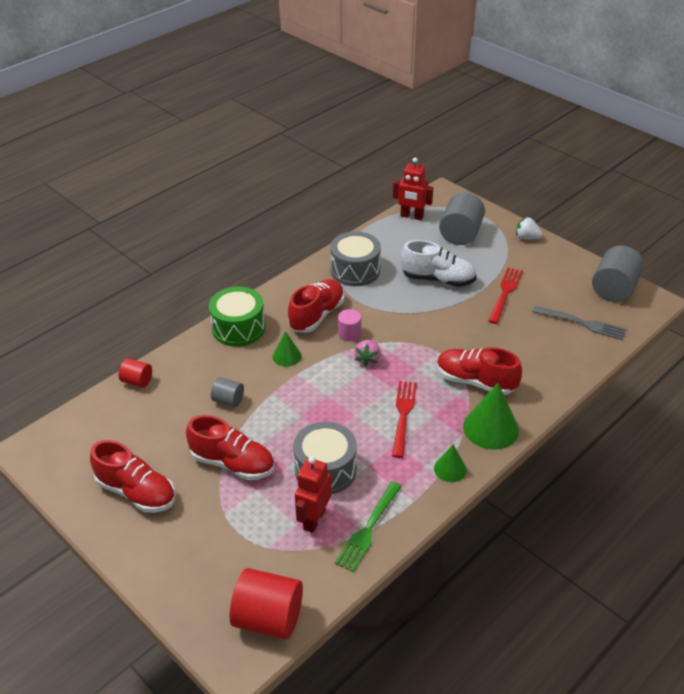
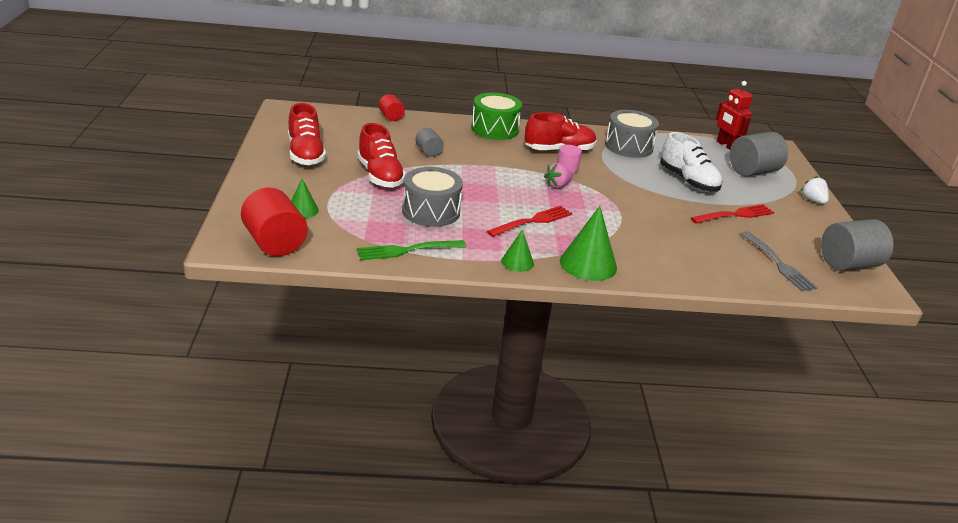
camera: 40 degrees right, 10 degrees down
(287, 356) = (503, 155): green cone -> green cone (302, 210)
(314, 519) = (382, 225): red robot -> none
(475, 381) = (621, 238): red shoe -> none

